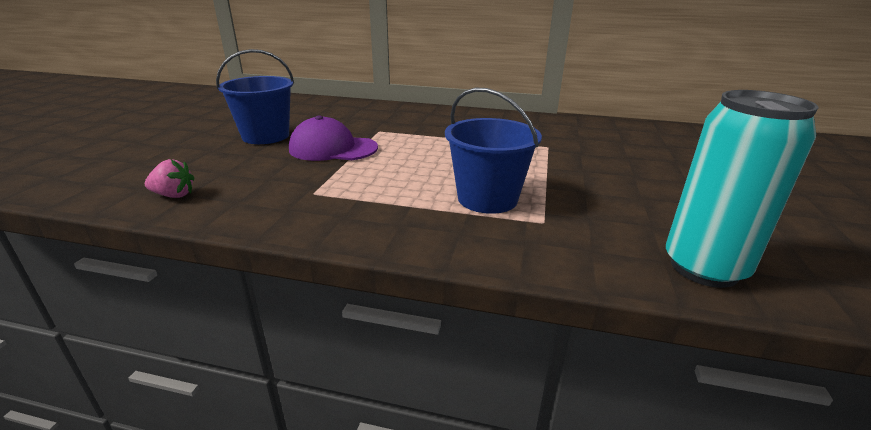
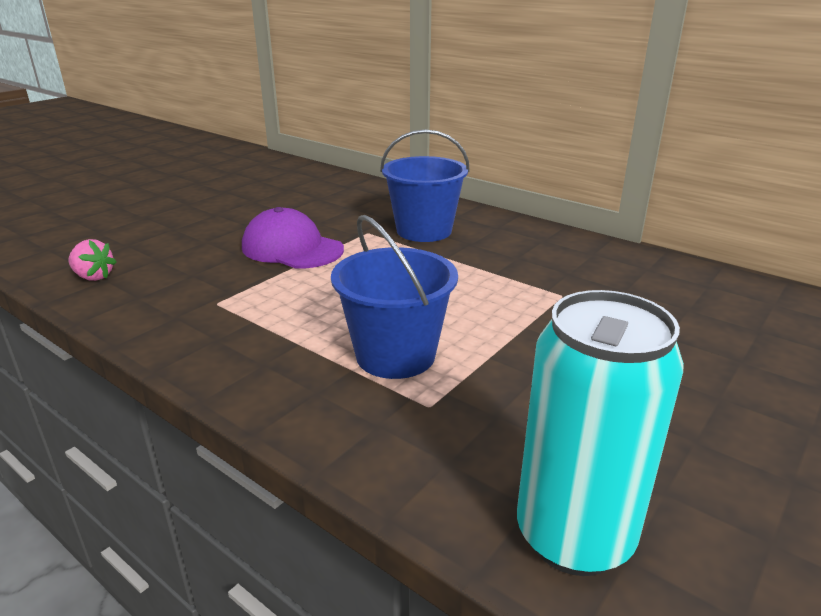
camera: 25 degrees right, 0 degrees up
(265, 136) = (240, 219): blue bucket -> blue bucket (424, 230)

